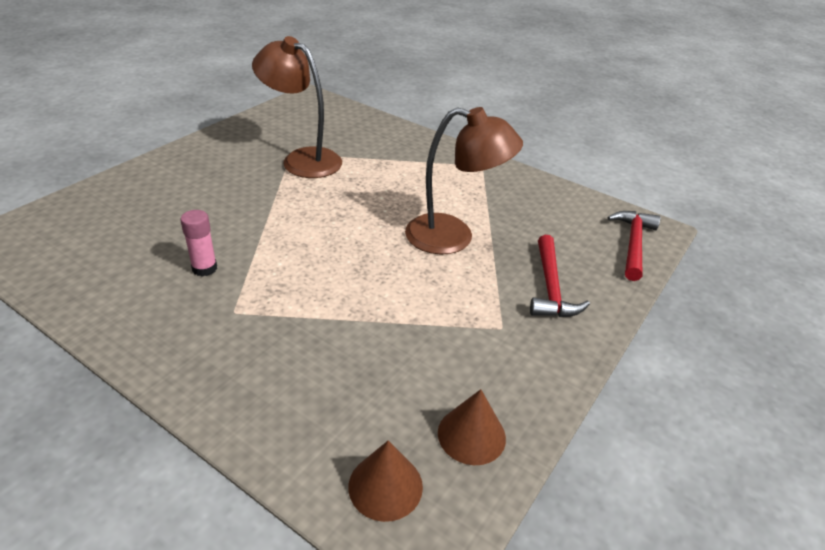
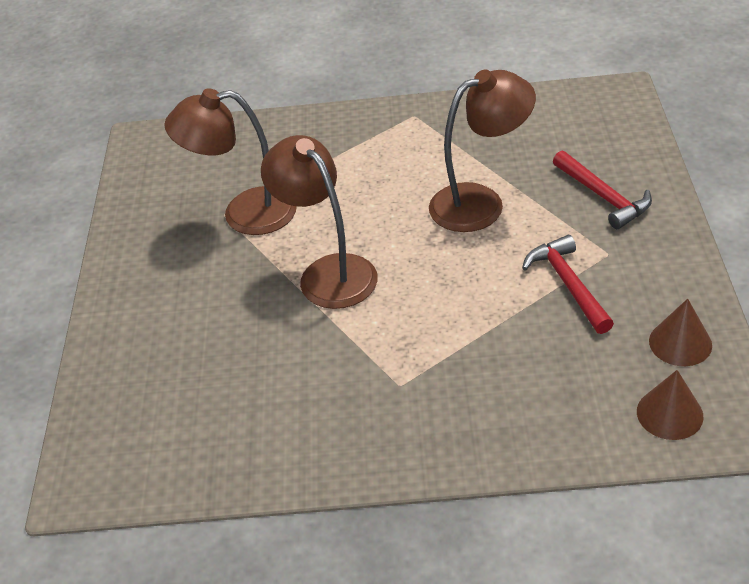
camera: 30 degrees left, 5 degrees up
(204, 268) = (320, 370): pink glue stick -> none
(298, 217) = (328, 272): none -> brown lamp
(633, 244) = (618, 117): red hammer -> red hammer (568, 285)

